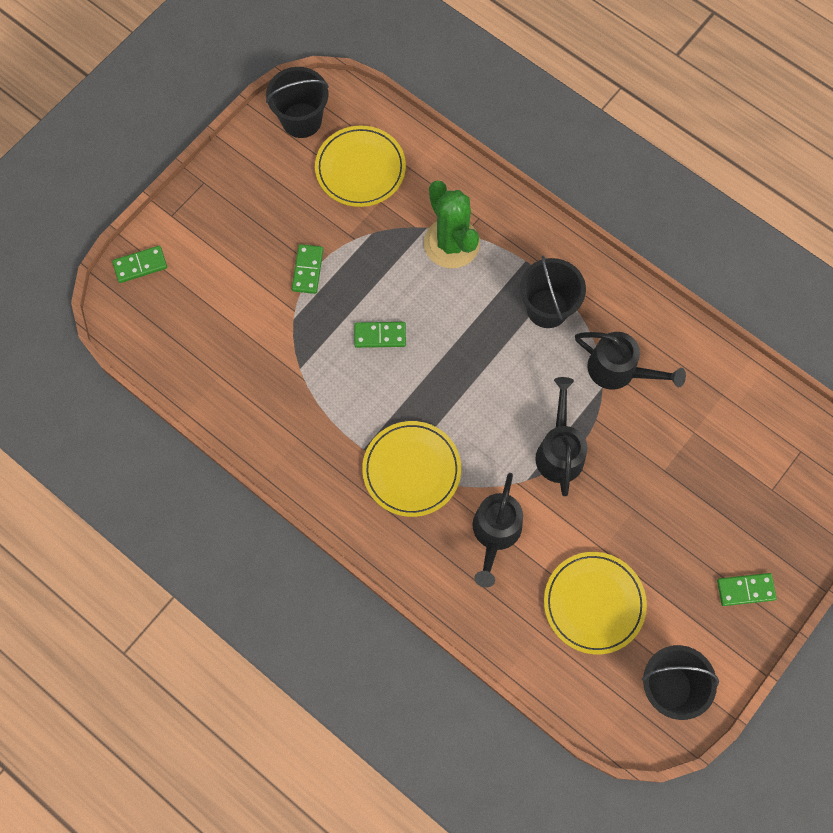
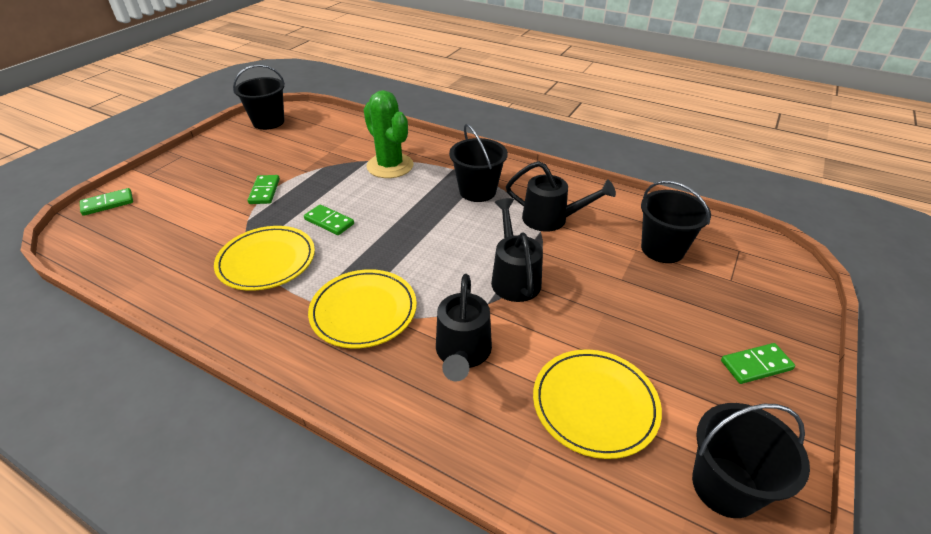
camera: 10 degrees left, 30 degrees down
(360, 169) = (313, 138): yellow plate -> yellow plate (266, 261)
(380, 335) = (329, 222): green domino -> green domino turned 45 degrees clockwise
(721, 436) = (662, 249): none -> black bucket

